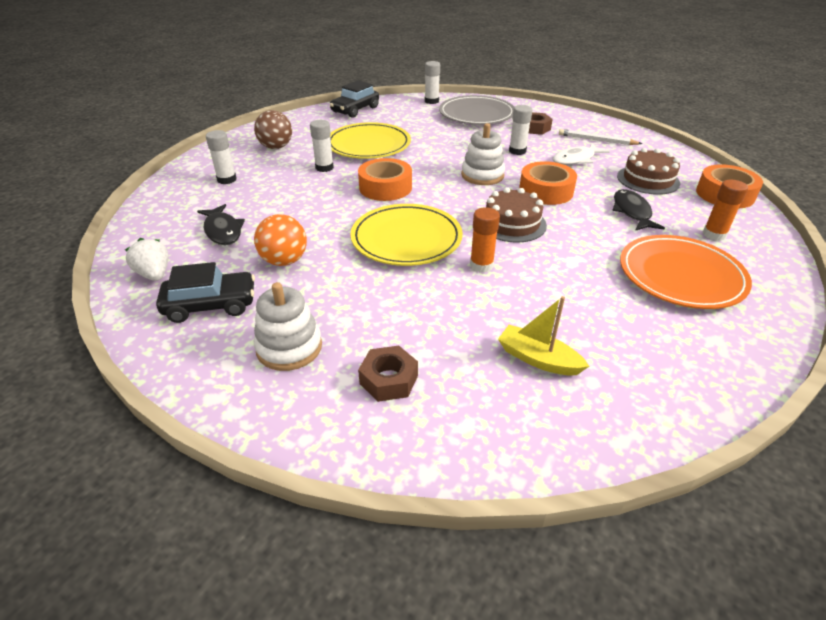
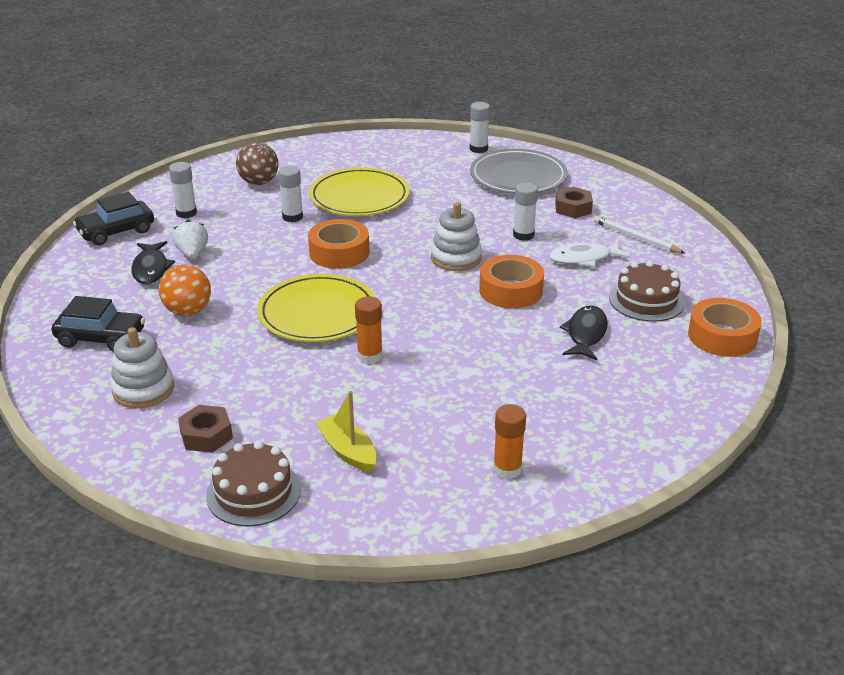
camera: 20 degrees right, 5 degrees down
(154, 274) = (69, 299): white strawberry -> white strawberry (192, 254)
(355, 110) = (378, 147): black car -> black car (116, 231)
(512, 223) = (439, 319): brown cake -> brown cake (253, 492)
(681, 275) = (566, 411): orange plate -> none
(714, 234) = (653, 378): orange glue stick -> orange glue stick (507, 469)

